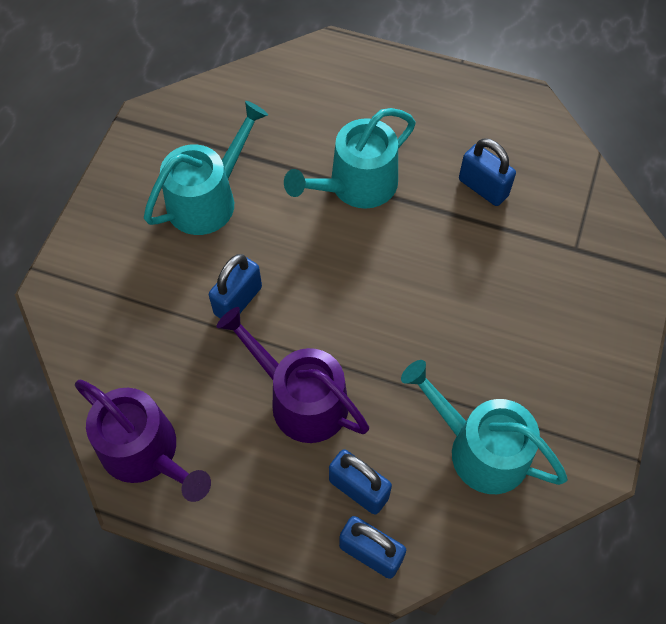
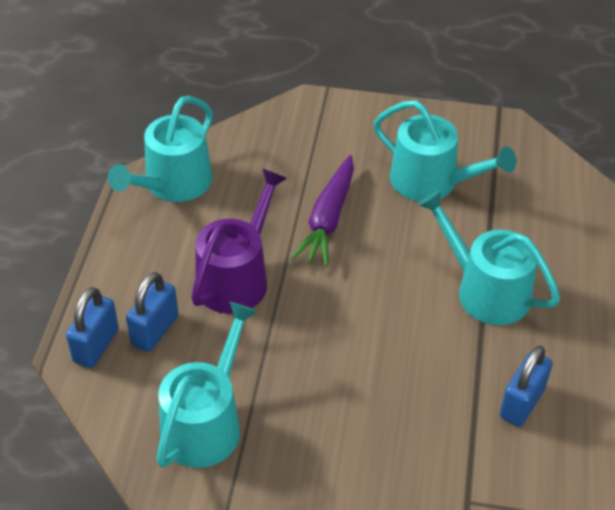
camera: 80 degrees right, 15 degrees down
(145, 452) = (173, 184): purple watering can -> turquoise watering can
(238, 300) = (328, 219): blue padlock -> purple carrot

